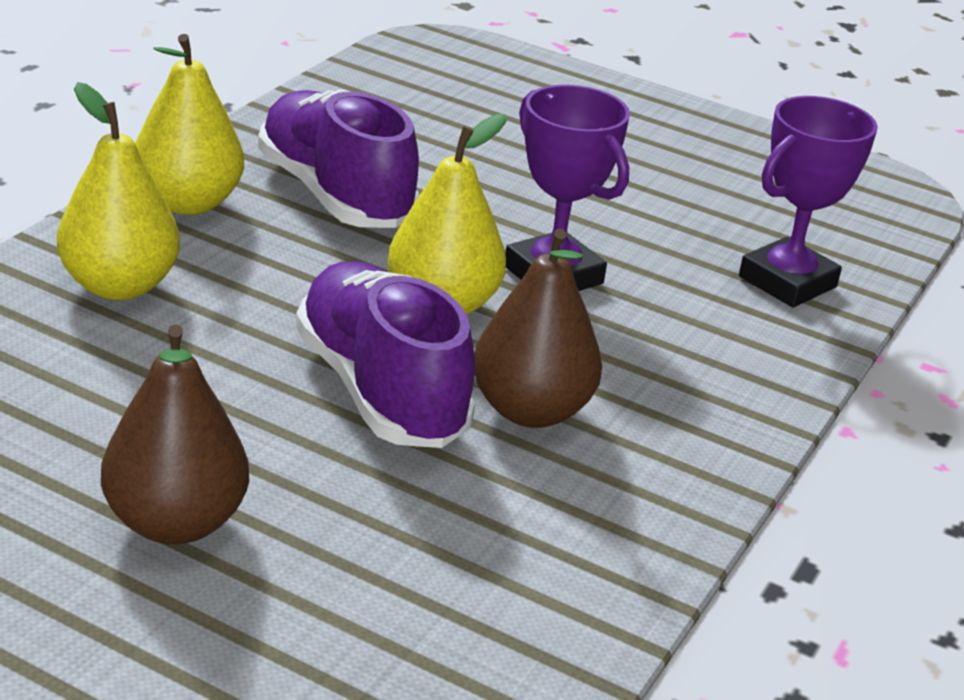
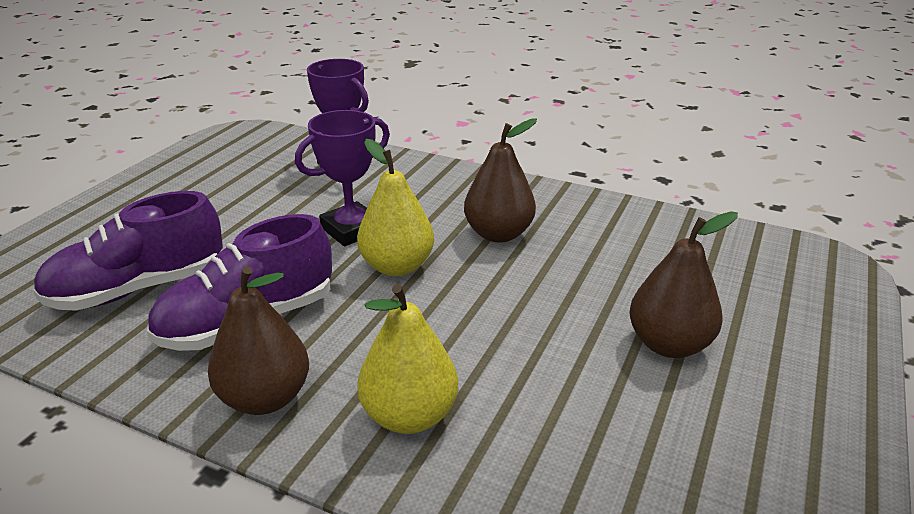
camera: 90 degrees left, 0 degrees up
(188, 203) = (265, 398): yellow pear -> brown pear
(381, 390) = (500, 283): purple shoe -> purple shoe (138, 289)

